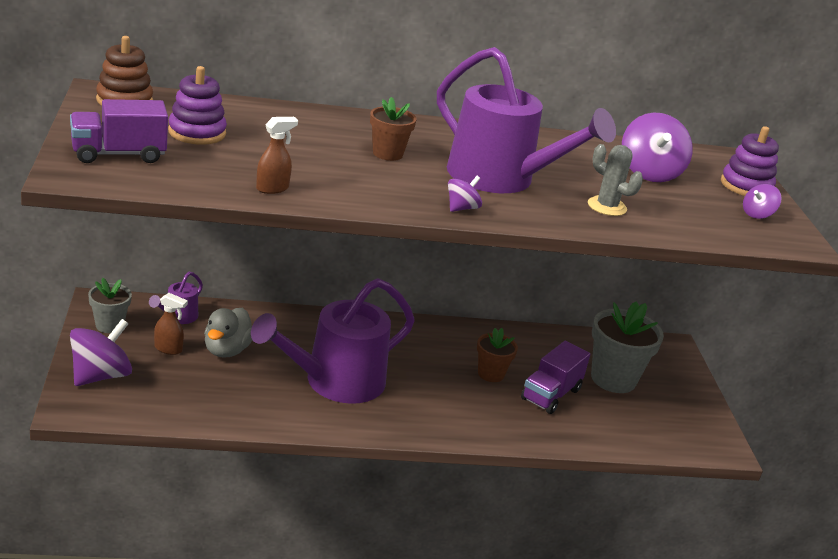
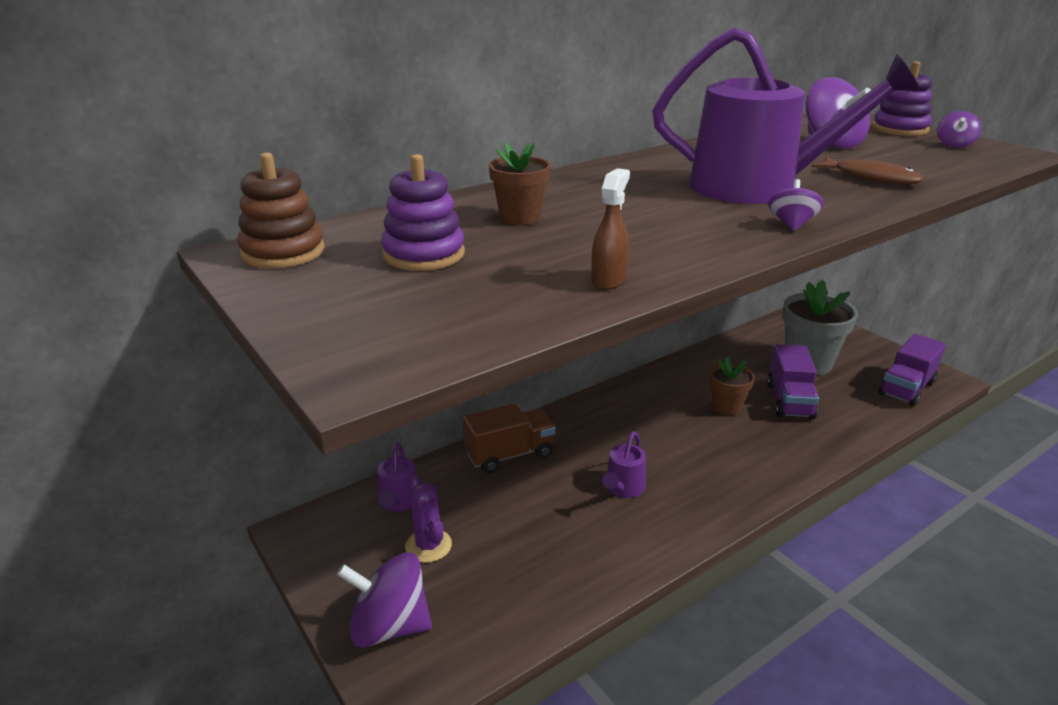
camera: 25 degrees left, 0 degrees up
(100, 375) = (389, 626): purple spinning top -> purple spinning top turned 90 degrees counterclockwise
(109, 325) = (334, 553): grey flower pot -> none
(118, 154) = (377, 317): purple truck -> purple truck (906, 388)
(168, 349) = (428, 546): brown spray bottle -> purple cactus
(227, 350) = (488, 512): grey duck -> none
(283, 325) = (509, 454): none -> brown truck
(336, 382) = (623, 488): purple watering can -> purple watering can, size x0.43
(387, 154) = (634, 202): brown flower pot -> brown flower pot (520, 218)
(607, 206) = (871, 178): grey cactus -> brown fish

